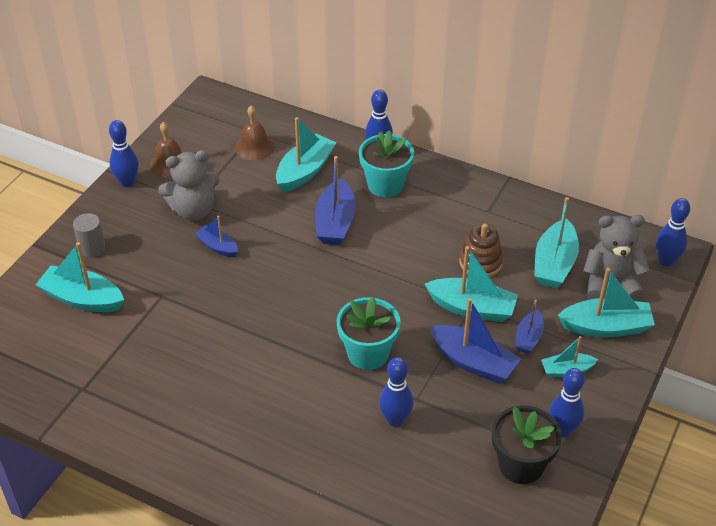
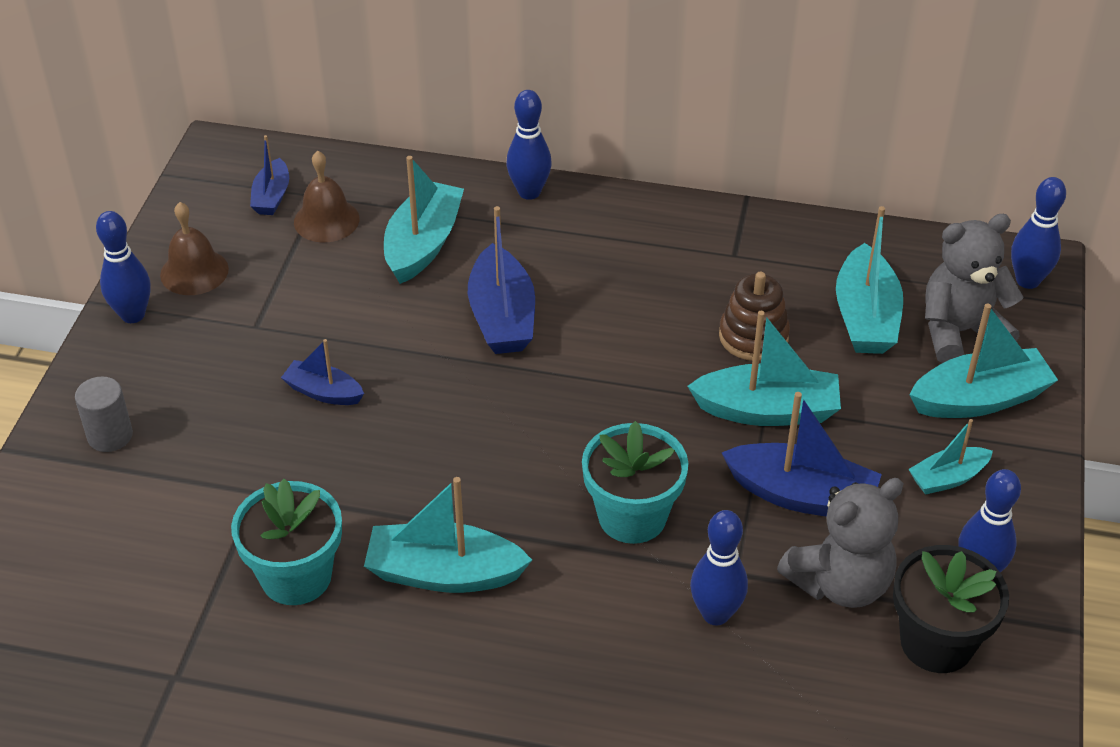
camera: 15 degrees left, 0 degrees up
(82, 299) = (122, 524): turquoise boat -> turquoise boat (444, 573)
(193, 210) = (262, 341): grey teddy bear -> grey teddy bear (840, 583)
(385, 185) = (560, 243): turquoise flower pot -> turquoise flower pot (296, 576)
(528, 338) = (871, 440): blue boat -> blue boat (272, 197)

